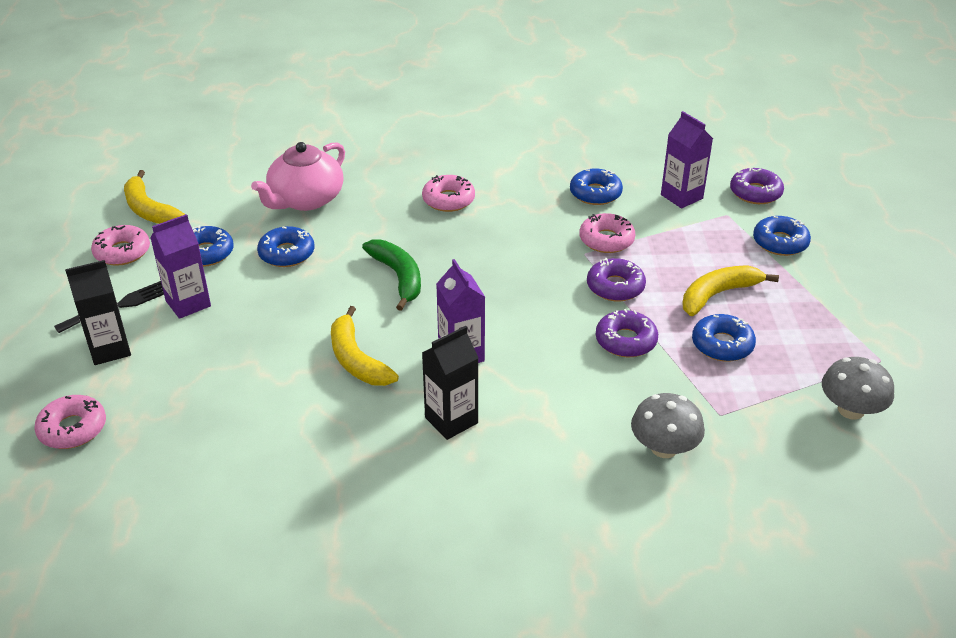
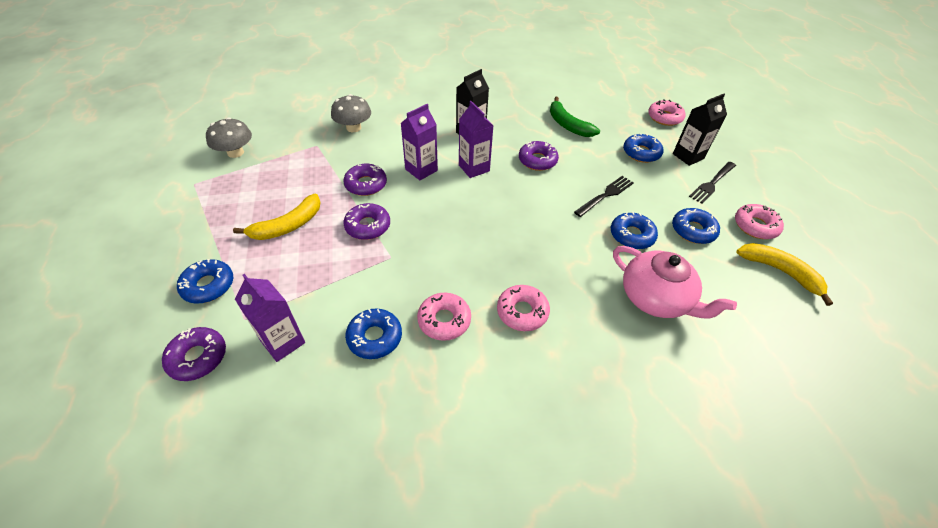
camera: 170 degrees right, 10 degrees up
(188, 303) = (669, 188): purple carton -> purple carton (421, 170)
(285, 301) = (605, 195): none -> black fork
(305, 200) = (656, 298): pink teapot -> pink teapot turned 105 degrees clockwise
(356, 360) = (537, 160): yellow banana -> purple donut
(398, 277) = (535, 221): green banana -> green banana (568, 125)
(606, 240) = (370, 274): pink donut -> pink donut (444, 320)
(722, 345) = (299, 186): blue donut -> blue donut (641, 153)

